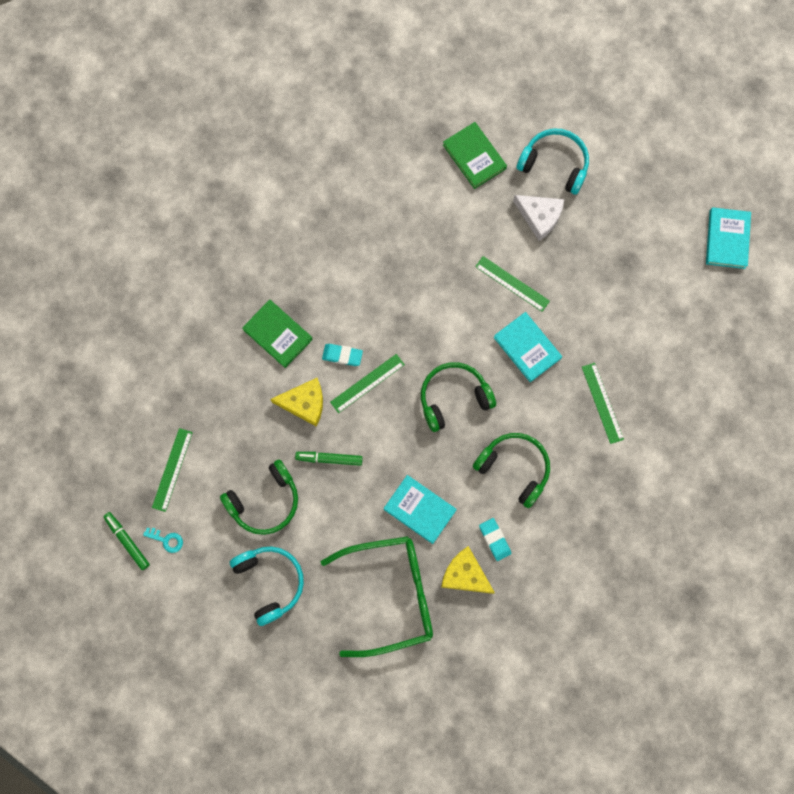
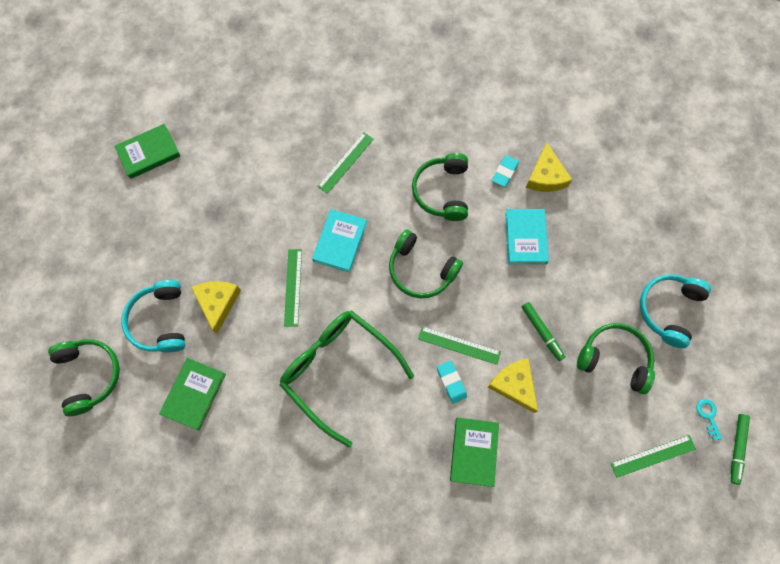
camera: 125 degrees left, 5 degrees down
(389, 595) = (603, 217): green glasses -> green glasses (339, 371)
(539, 217) = (218, 303): white cheese -> yellow cheese
(544, 90) = (90, 375): none -> green headphones
(727, 239) = (149, 153): turquoise book -> green book

